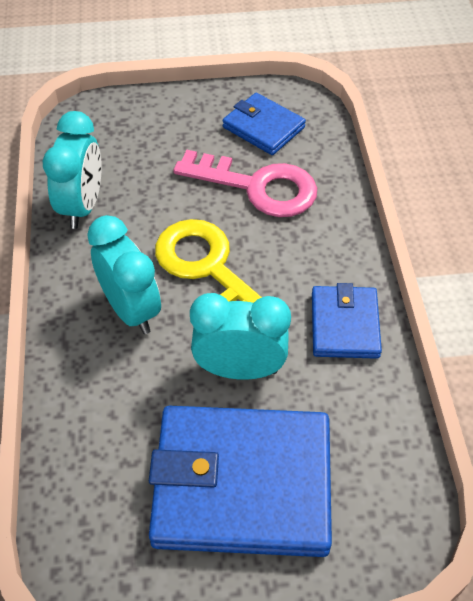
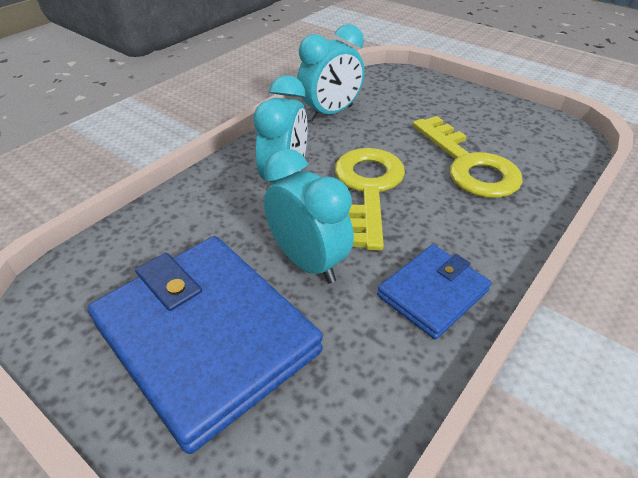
camera: 45 degrees right, 10 degrees down
(258, 187) = (469, 165): pink key -> yellow key
(263, 127) = (517, 135): blue wallet -> none

